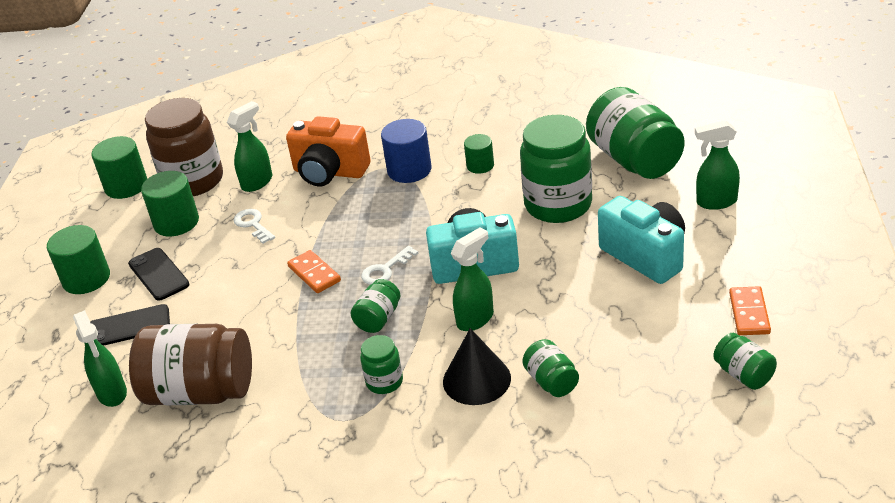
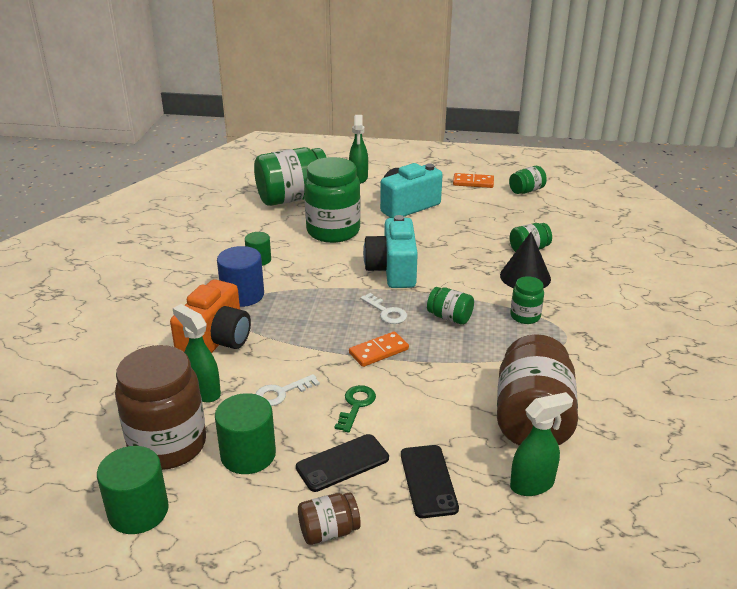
camera: 90 degrees left, 5 degrees down
(86, 279) = (329, 531): green cylinder -> brown jar
(232, 271) = (356, 405): none -> green key
(475, 319) = (459, 273): green spray bottle -> none

